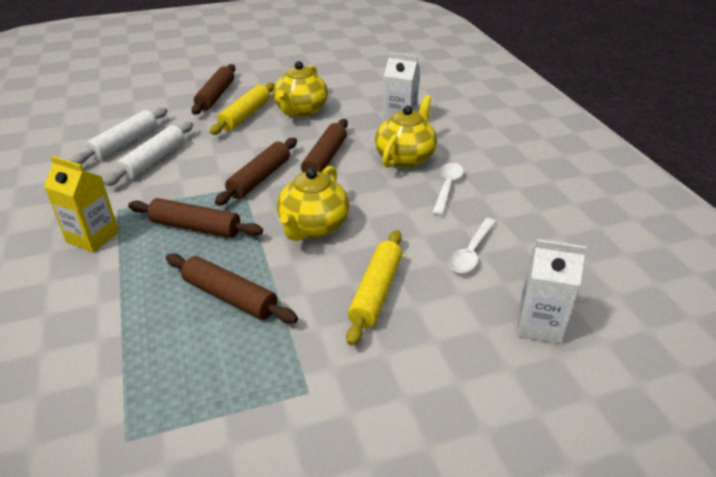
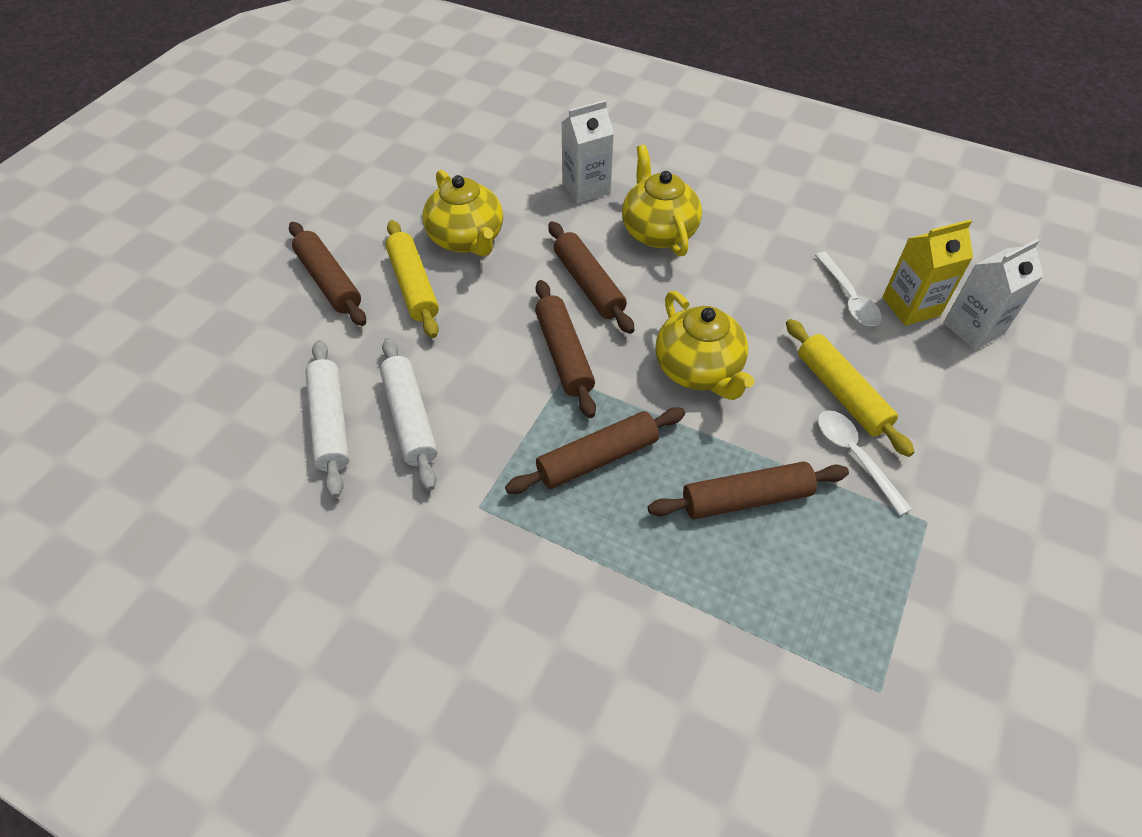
camera: 45 degrees left, 15 degrees up
(93, 237) = (513, 558): yellow carton -> yellow carton (911, 306)
(447, 187) = (740, 242): white spoon -> white spoon (854, 456)

